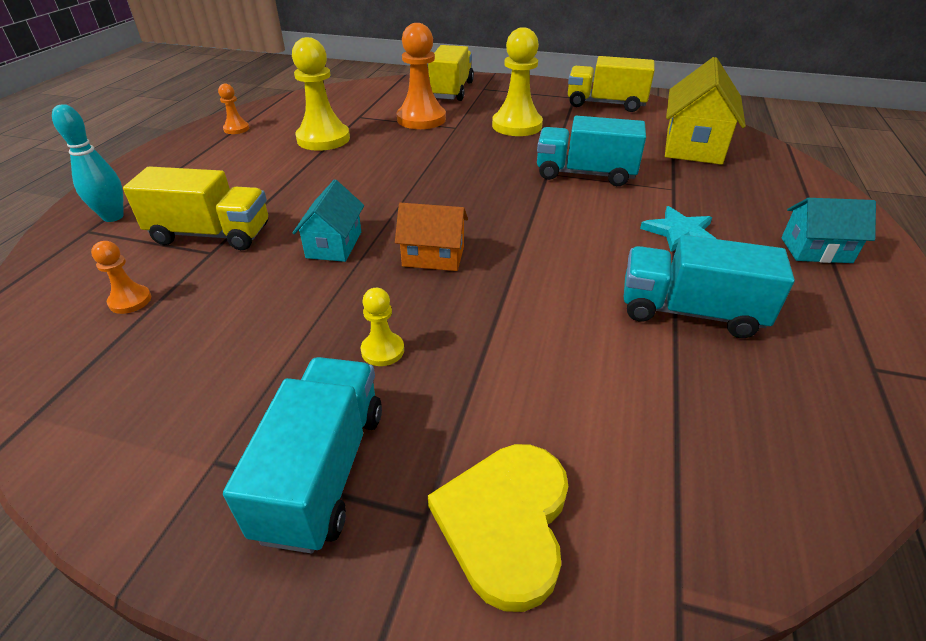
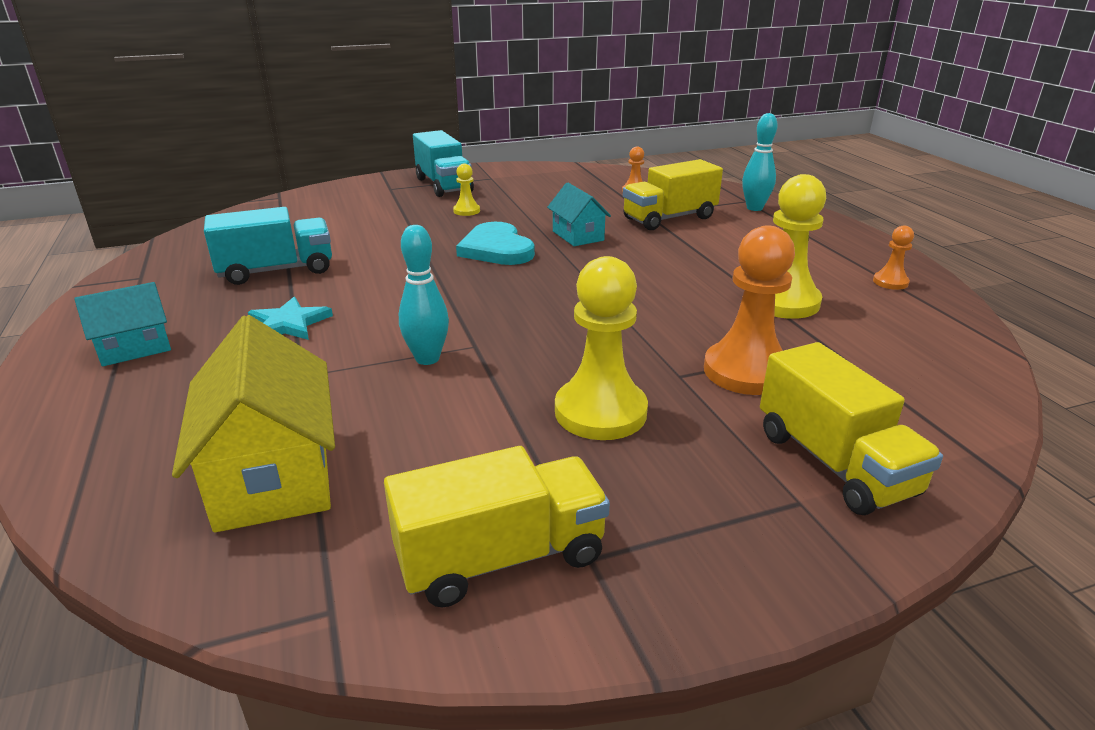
camera: 145 degrees right, 10 degrees down
(433, 257) = (496, 249): orange house -> turquoise heart
(505, 522) = (356, 194): yellow heart -> none
(585, 174) = (427, 358): turquoise truck -> turquoise bowling pin

